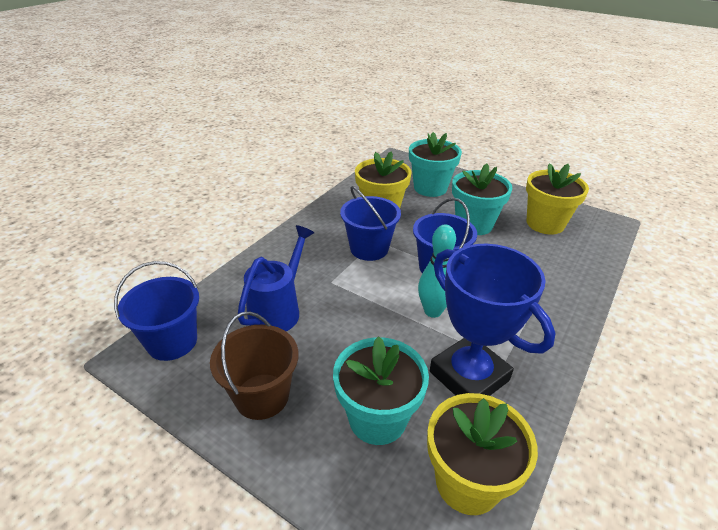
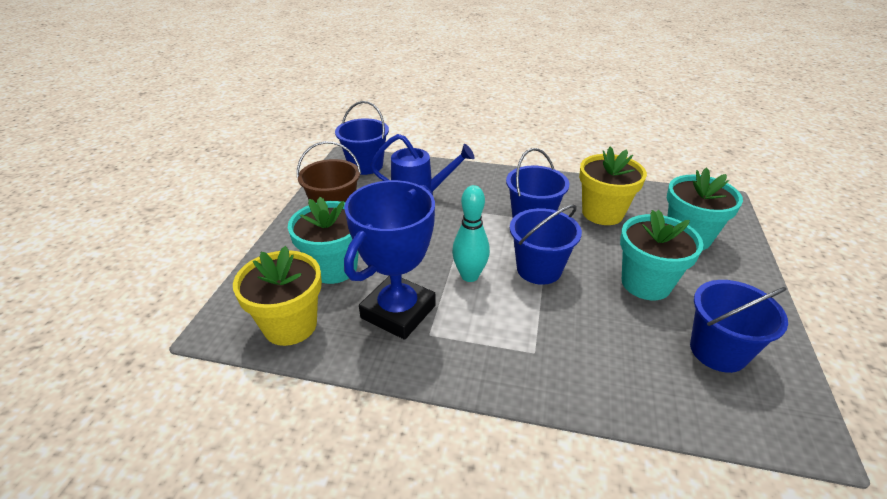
camera: 70 degrees right, 0 degrees up
(545, 223) = (718, 351): yellow flower pot -> blue bucket

